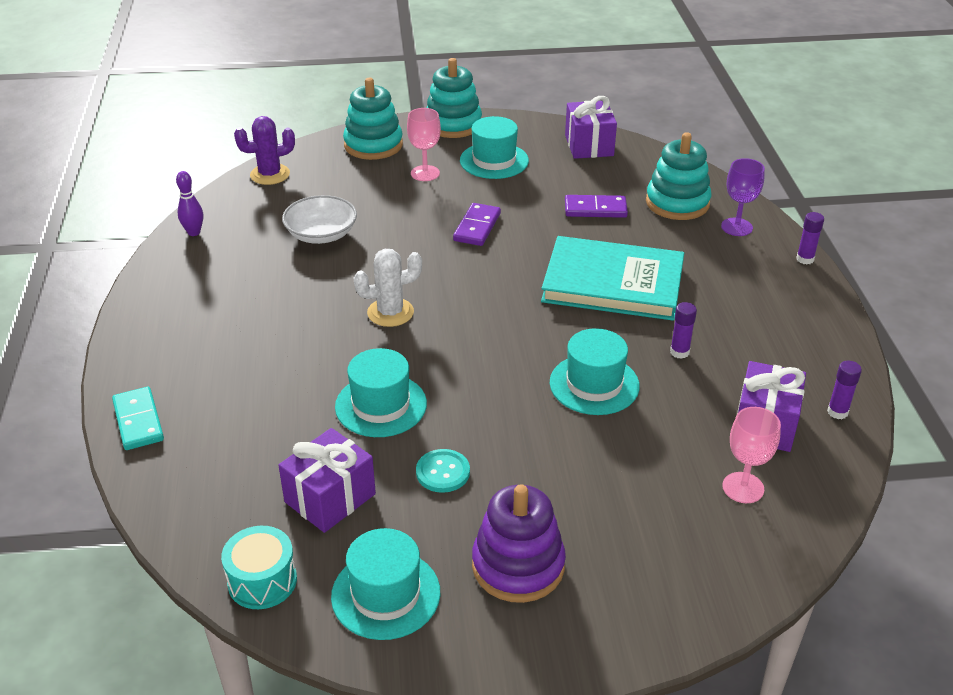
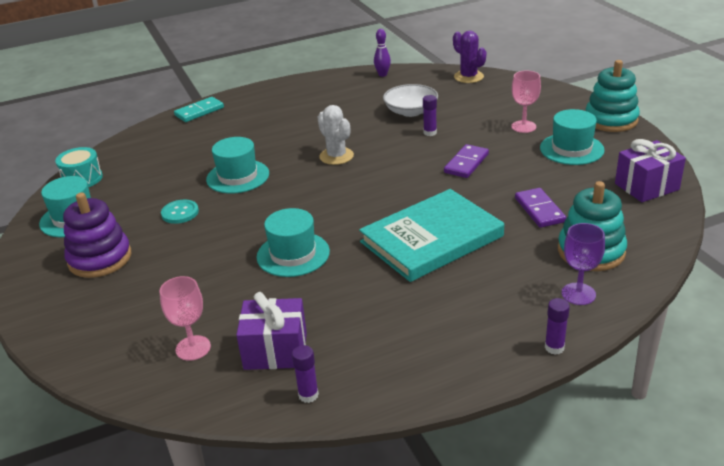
camera: 75 degrees right, 5 degrees down
(330, 498) = (149, 181): purple gift -> none
(373, 145) = (544, 99): turquoise stacking toy -> none
(477, 227) = (466, 163): purple domino -> purple domino turned 60 degrees counterclockwise
(613, 283) = (431, 239): turquoise book -> turquoise book turned 60 degrees clockwise
(679, 352) = (354, 289): purple glue stick -> purple glue stick (430, 133)

